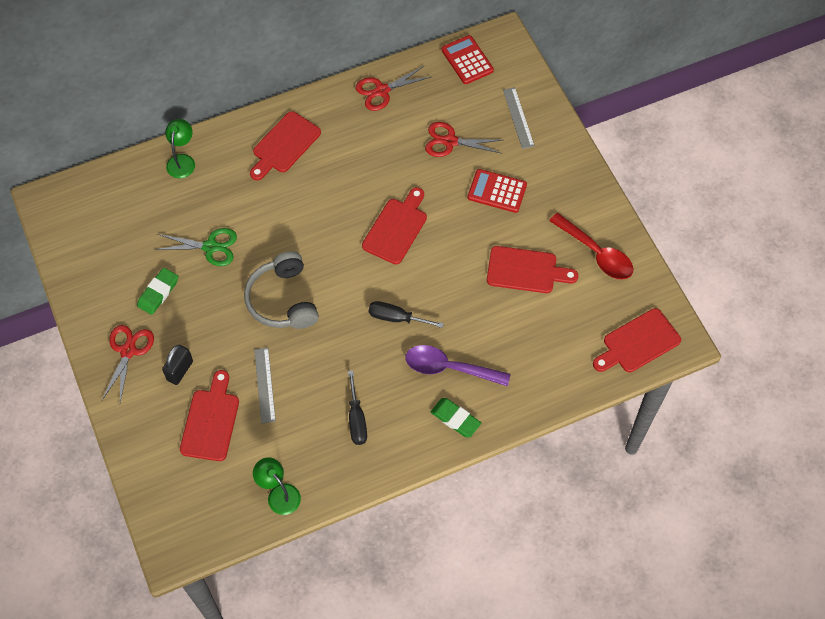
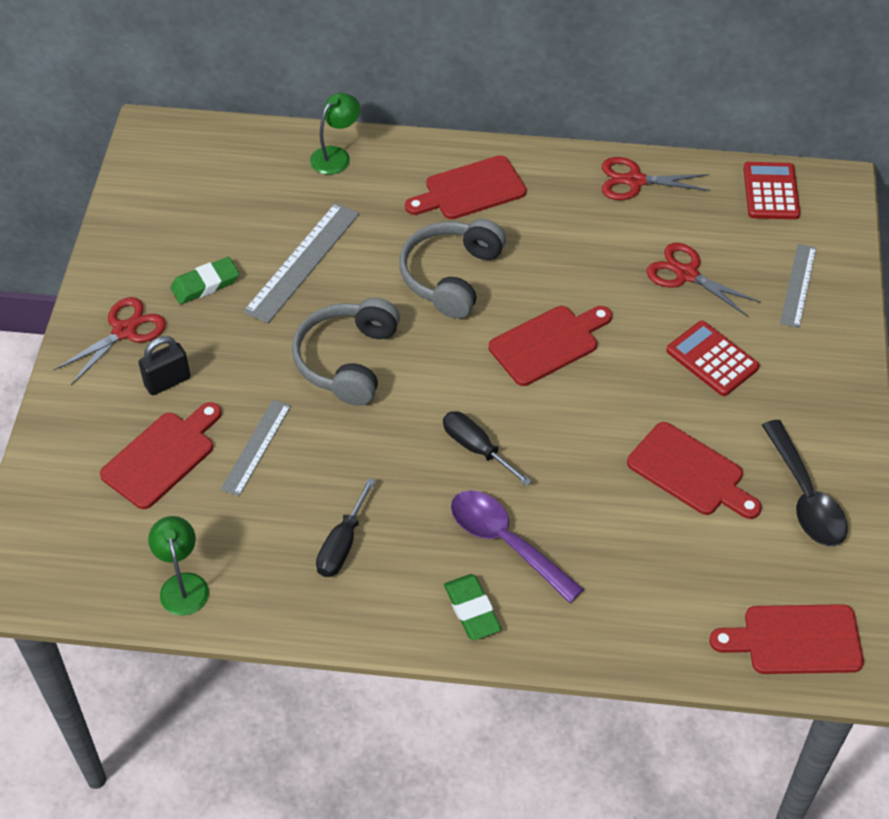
camera: 30 degrees right, 10 degrees down
(210, 247) = (302, 262): green scissors -> grey ruler
(310, 211) = (451, 276): none -> grey headphones
(596, 253) = (805, 496): red spoon -> black spoon

